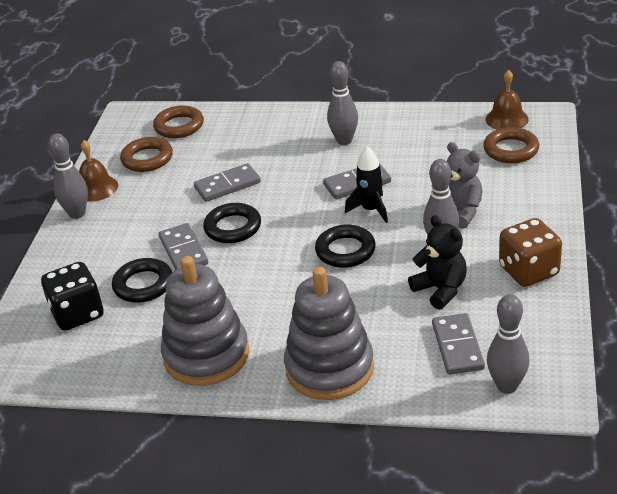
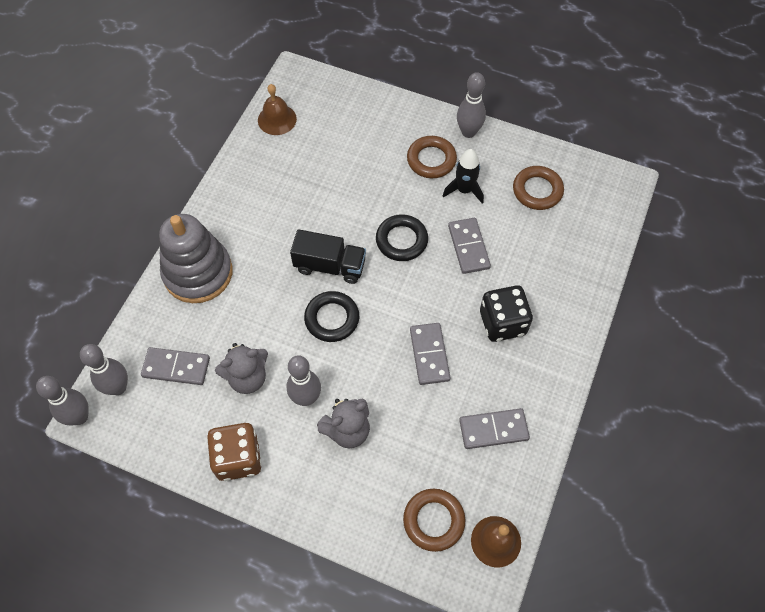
camera: 100 degrees right, 25 degrees up
(77, 314) = (336, 124): black dice -> black dice (502, 323)
(96, 188) = (502, 148): brown bell -> brown bell (277, 119)
(143, 285) = (351, 168): black ring -> none
(179, 126) = (588, 223): brown ring -> brown ring (431, 160)
(183, 251) = (384, 200): grey domino -> grey domino (493, 430)
(206, 355) = (251, 197): grey stacking toy -> none
(281, 268) = (330, 266): none -> black truck
(344, 140) = (509, 363): grey bowling pin -> grey bowling pin (79, 417)
(371, 210) = (382, 355): black rocket -> black rocket (464, 190)
(440, 290) = (247, 377): black teddy bear -> grey teddy bear

